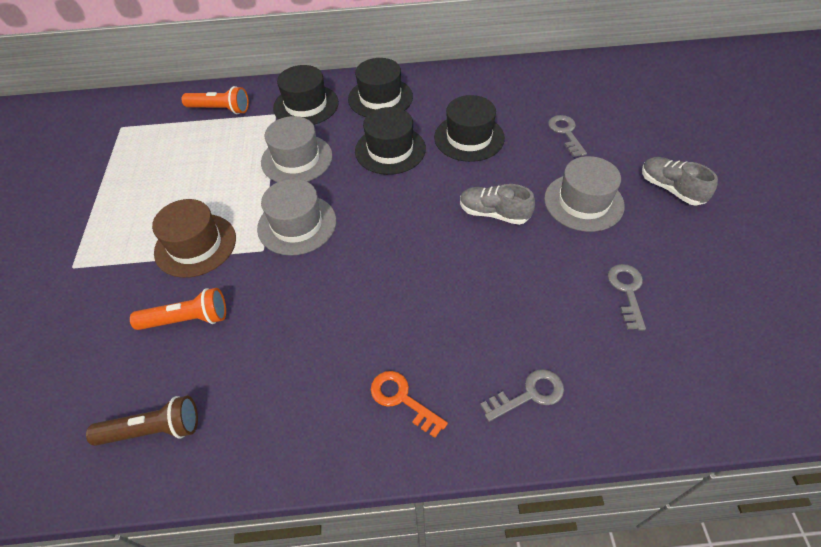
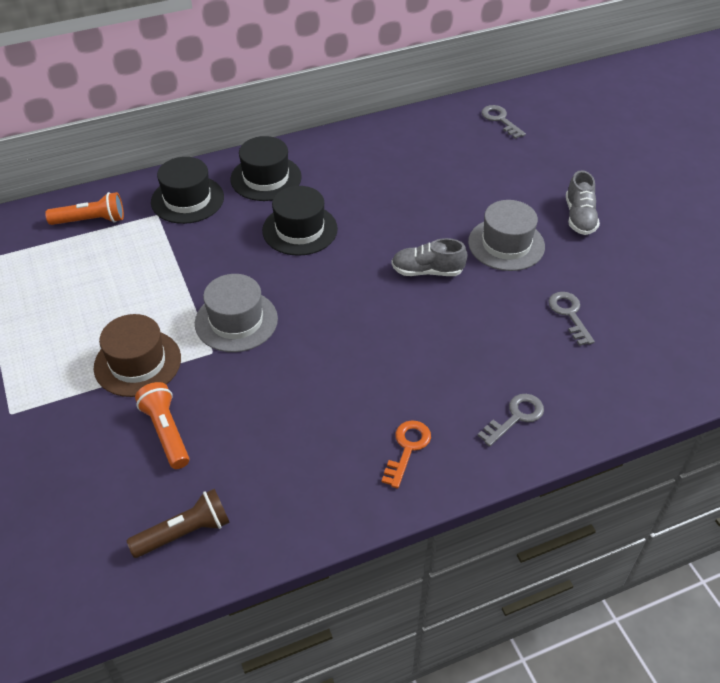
camera: 20 degrees left, 5 degrees down
(187, 319) = (166, 432): orange flashlight -> orange flashlight turned 90 degrees counterclockwise
(297, 159) = (204, 257): grey hat -> none
(402, 399) = (407, 448): orange key -> orange key turned 90 degrees clockwise
(469, 137) = (375, 203): black hat -> none
(565, 133) = (467, 182): grey key -> grey key (500, 120)
(671, 189) = (579, 217): grey shoe -> grey shoe turned 120 degrees counterclockwise

